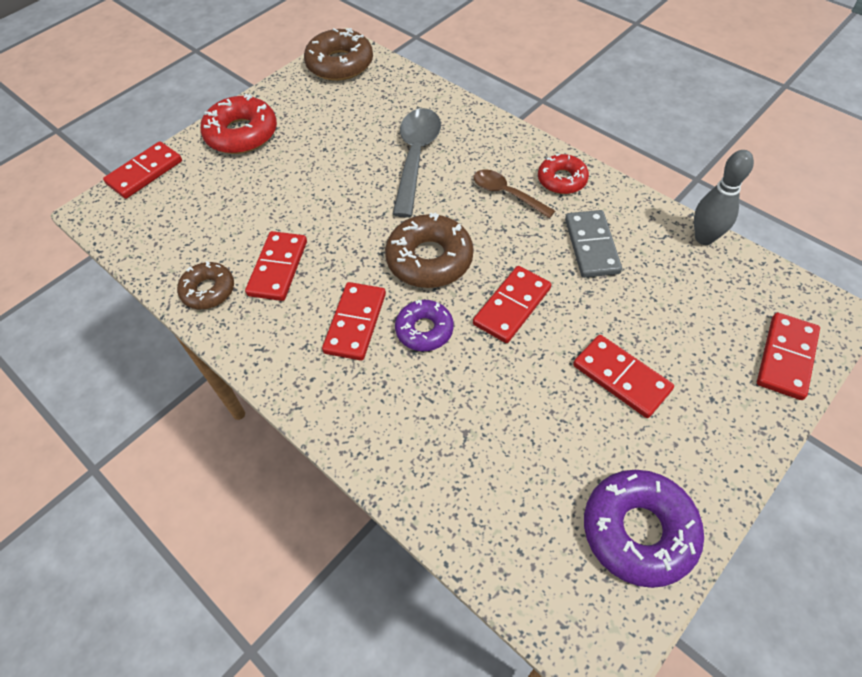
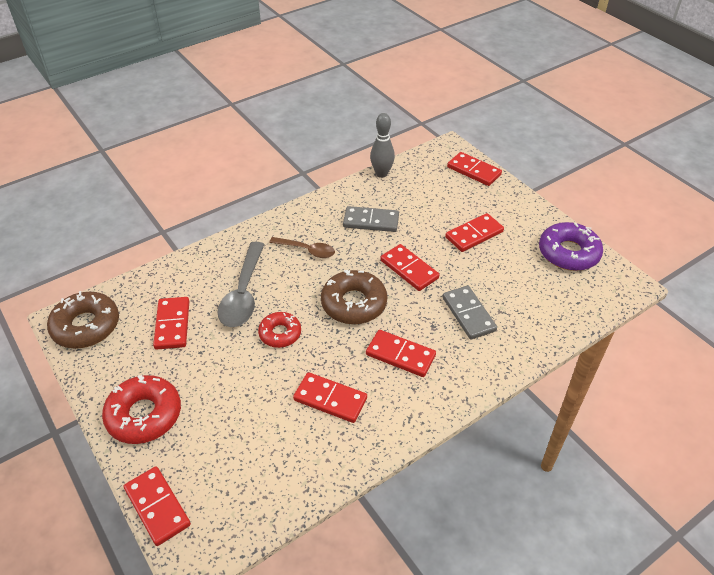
camera: 80 degrees left, 10 degrees down
(208, 290) = (338, 452): brown donut -> none
(356, 118) = (172, 325): none -> red domino
(415, 158) = (243, 293): grey spoon -> grey spoon turned 105 degrees counterclockwise
(424, 330) = (417, 317): purple donut -> none
(447, 391) = (468, 314): none -> grey domino
(507, 194) = (307, 250): brown spoon -> brown spoon turned 120 degrees counterclockwise
(562, 180) = (305, 220): red donut -> red donut (280, 333)

